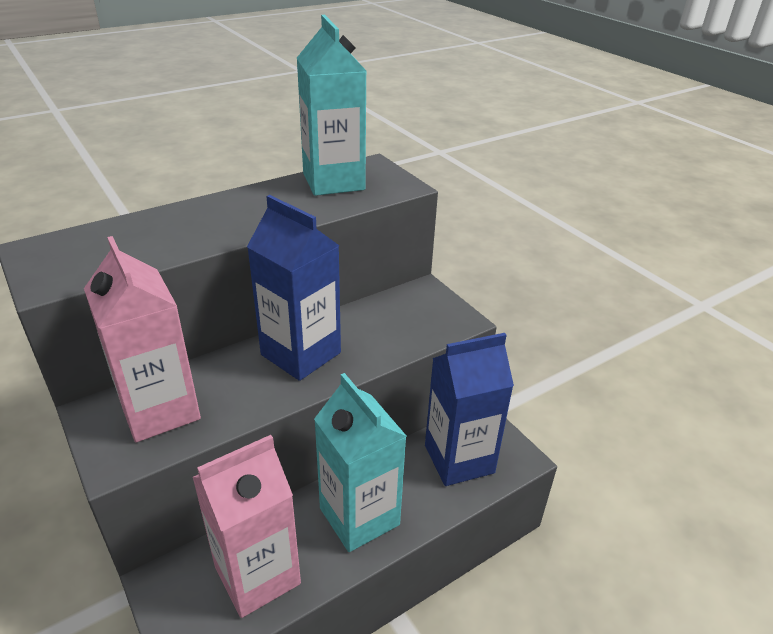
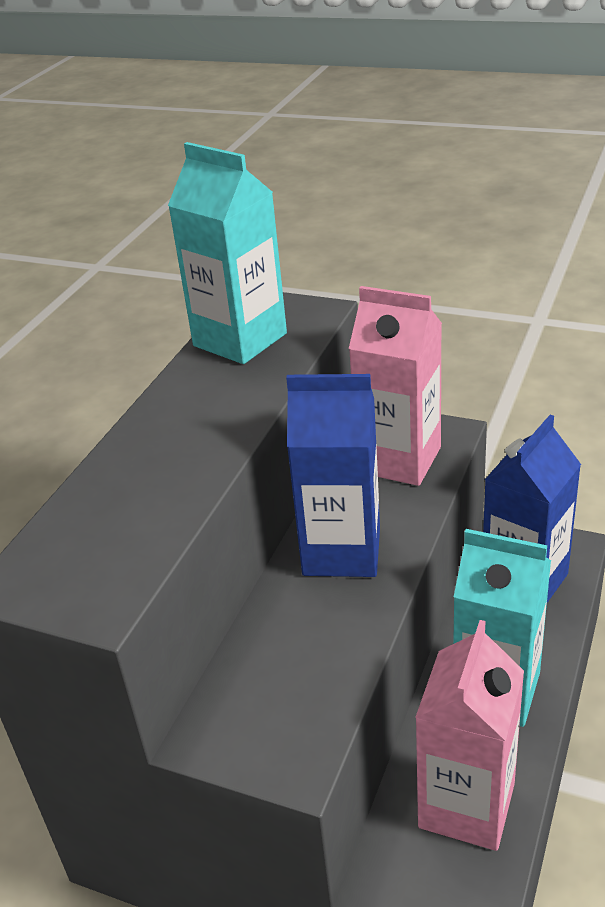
camera: 30 degrees left, 0 degrees up
(160, 410) = (274, 691): pink carton -> pink carton (399, 460)

